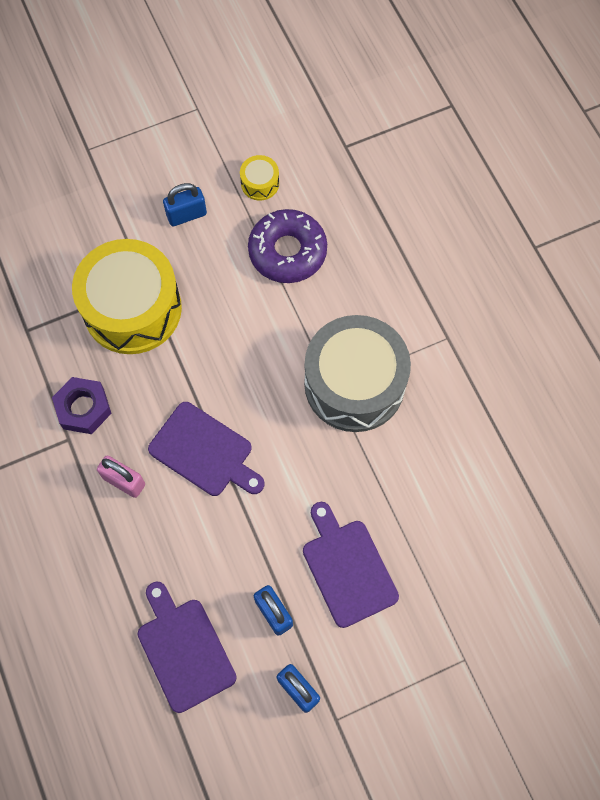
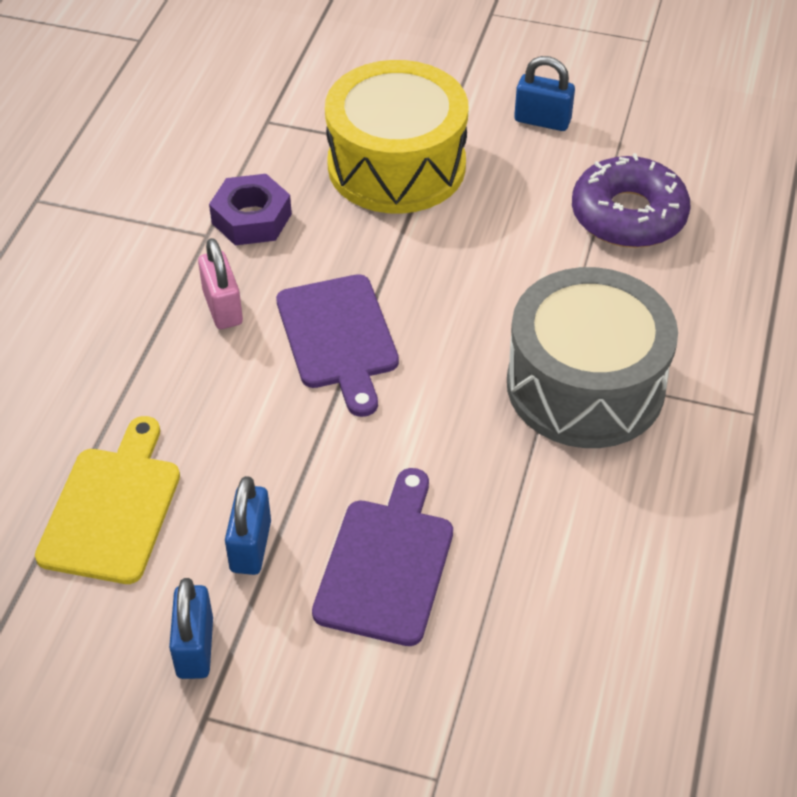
camera: 40 degrees right, 20 degrees down
(184, 649) = (113, 508): purple cutting board -> yellow cutting board
(260, 183) = (657, 138): yellow drum -> none

